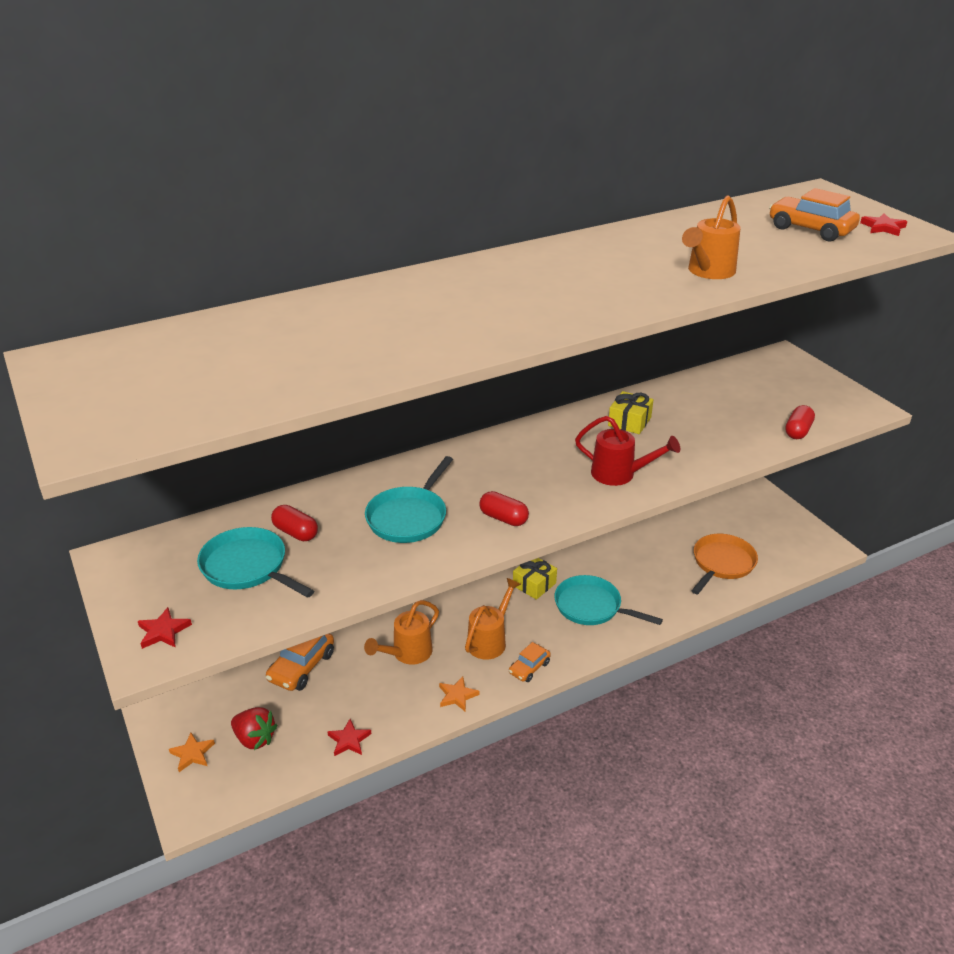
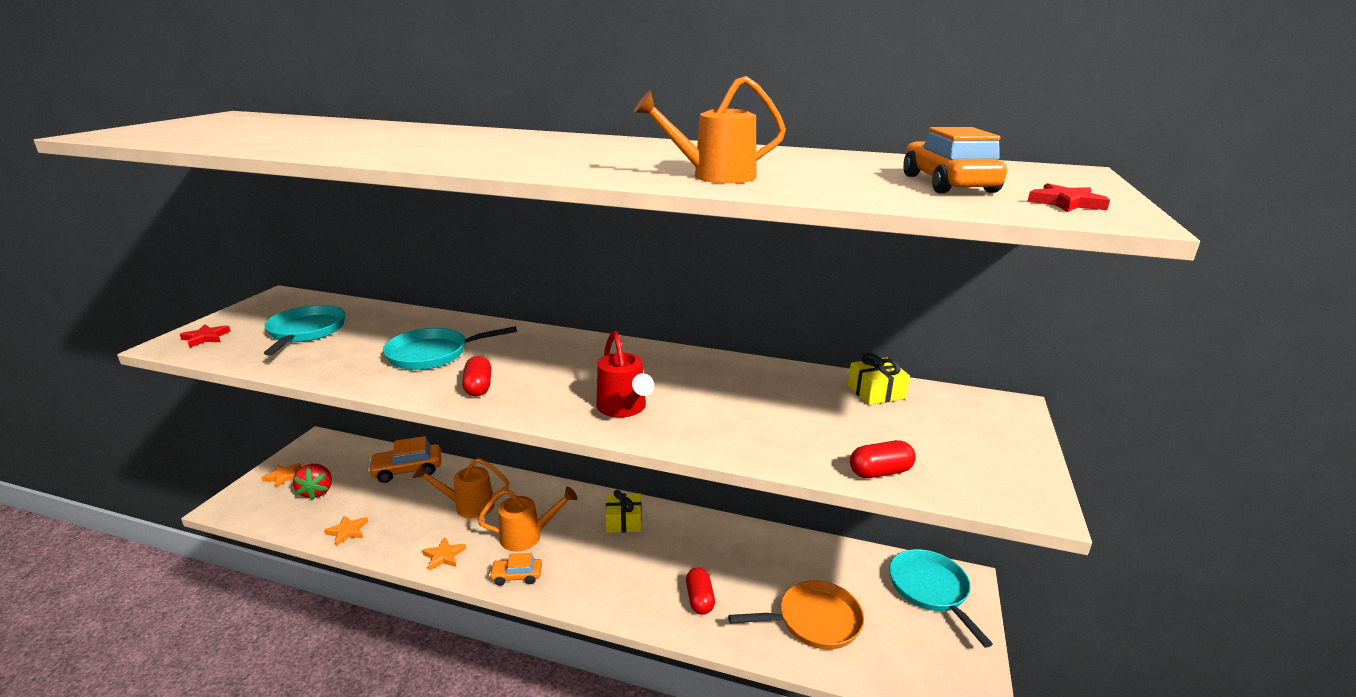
camera: 45 degrees right, 10 degrees down
(295, 532) = (366, 329): red capsule -> red capsule (699, 599)
(349, 740) = (347, 531): red star -> orange star
(592, 607) = (637, 569): turquoise pan -> turquoise pan (930, 590)
(629, 421) = (720, 380): yellow gift -> yellow gift (876, 392)

